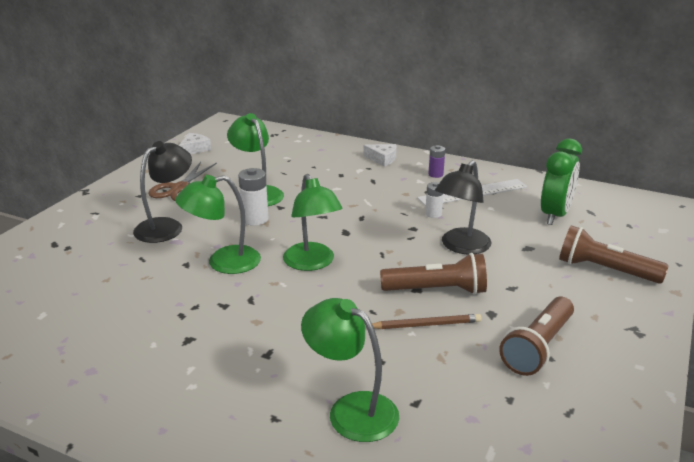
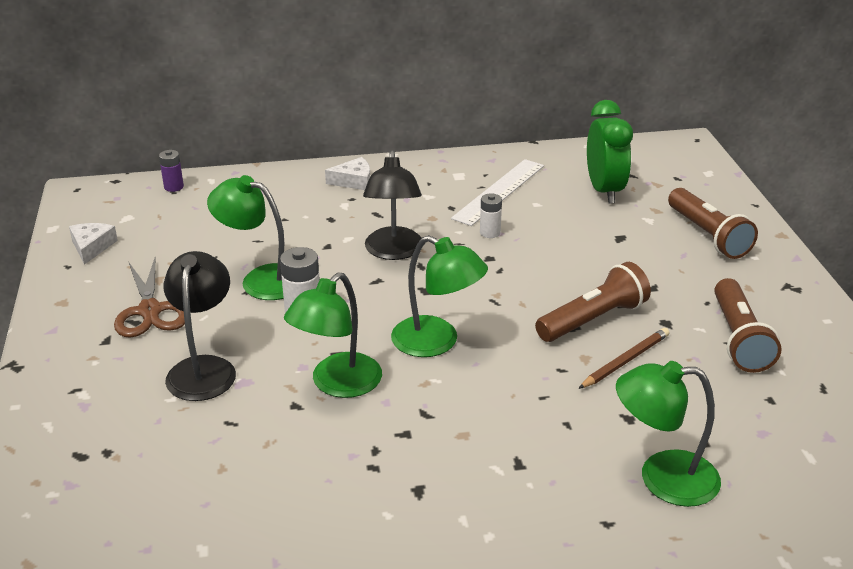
camera: 35 degrees left, 5 degrees up
(435, 174) = (436, 182): purple battery -> purple battery (173, 187)
(461, 247) = (560, 261): black lamp -> black lamp (393, 252)
(605, 270) = (708, 235): brown flashlight -> brown flashlight turned 105 degrees counterclockwise

